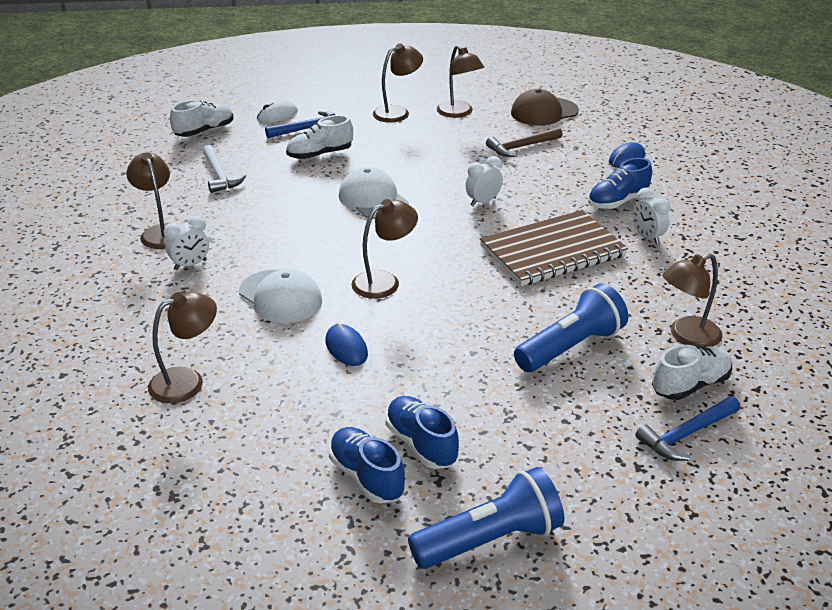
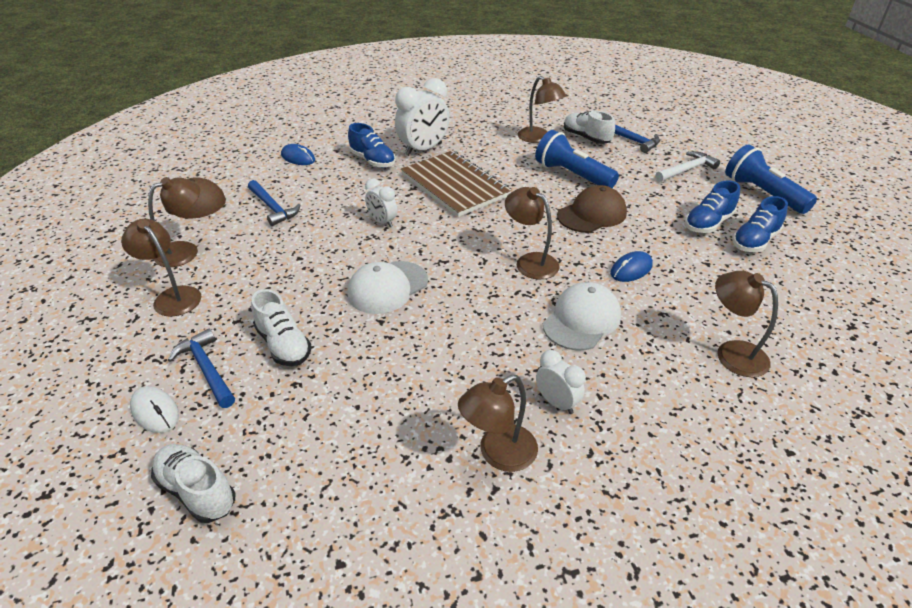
camera: 100 degrees left, 5 degrees up
(219, 175) = (343, 432): white hammer -> white hammer (687, 170)
(467, 343) = (592, 214): none -> brown cap
(521, 147) = (272, 208): brown hammer -> blue hammer
(647, 237) = (423, 149): white clock -> white clock, size x1.81

